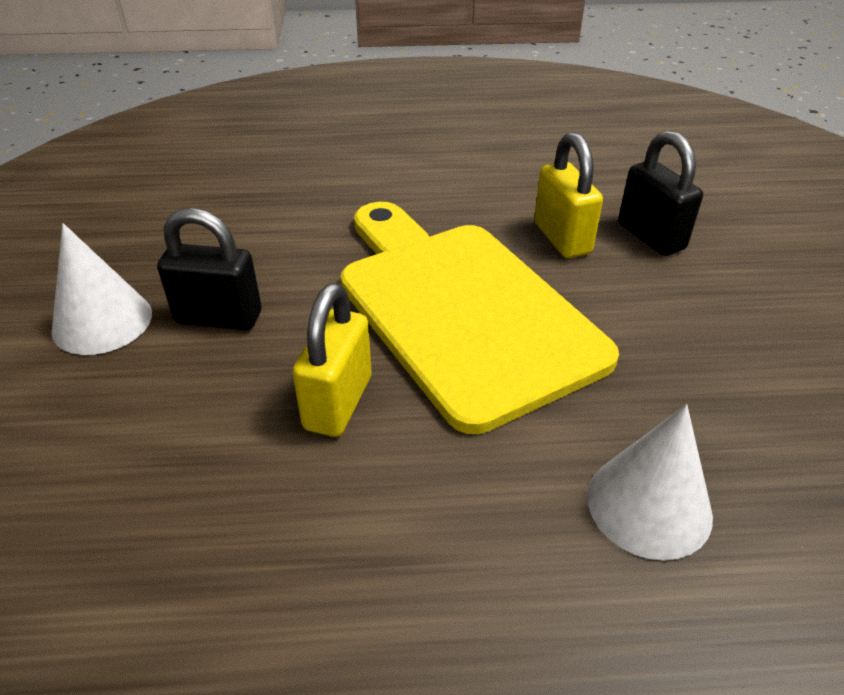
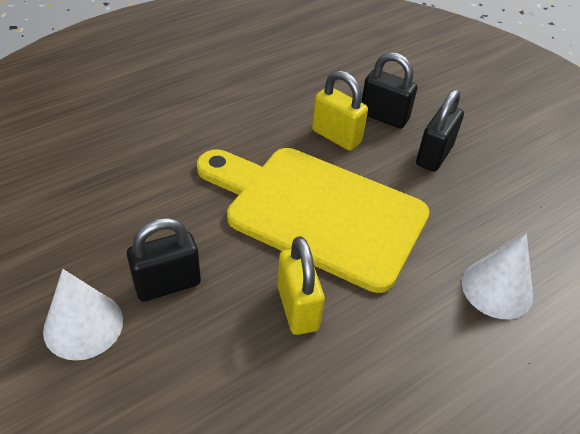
camera: 35 degrees left, 5 degrees up
(690, 302) = (434, 155): none -> black padlock

